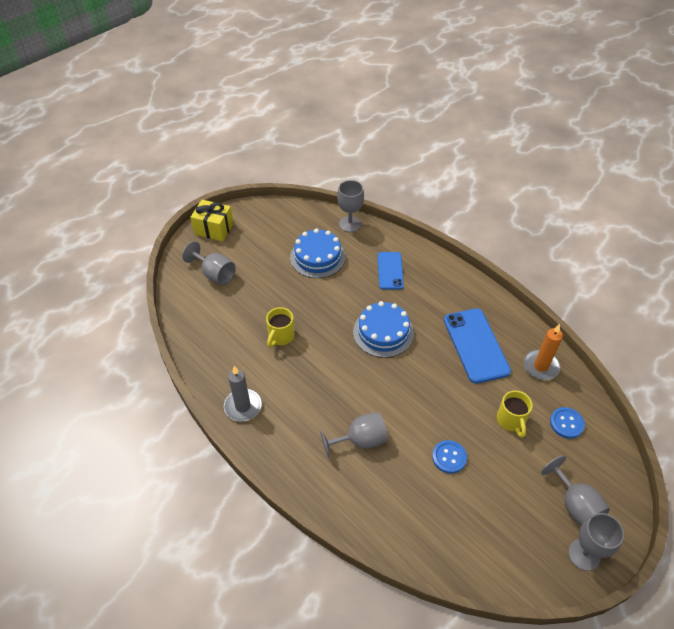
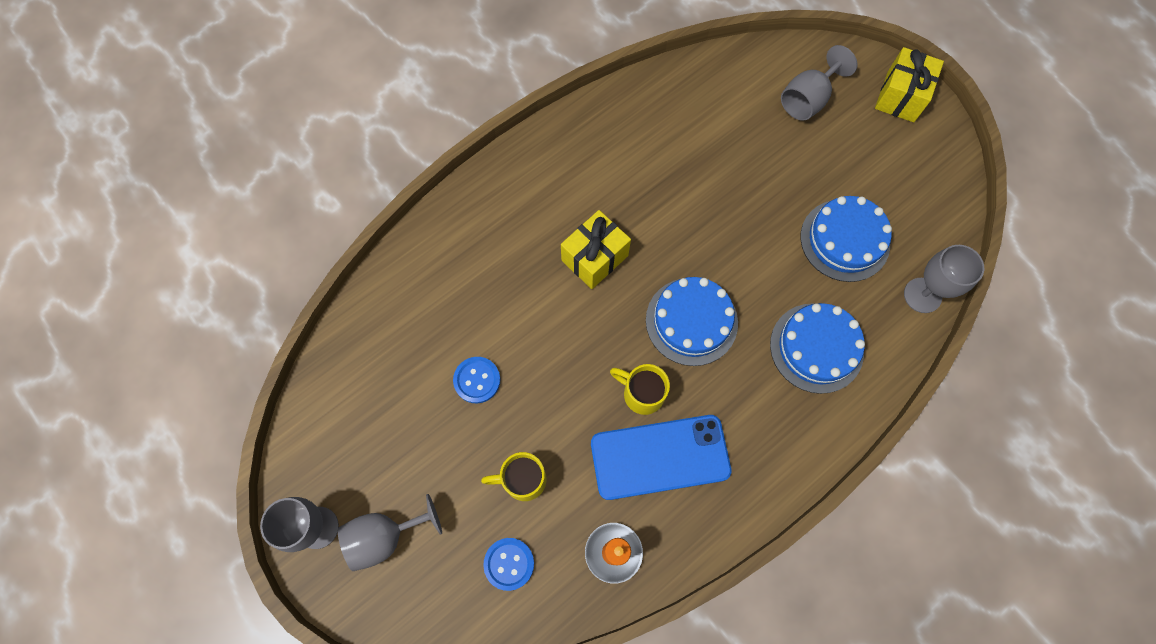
camera: 95 degrees right, 20 degrees up
(243, 406) = (580, 135): grey candle -> none
(280, 336) = (690, 182): yellow mug -> yellow mug (641, 393)
(344, 390) = (594, 258): none -> yellow gift
(361, 440) = (515, 271): grey goblet -> none
(390, 271) = (816, 347): blue phone -> blue cake

